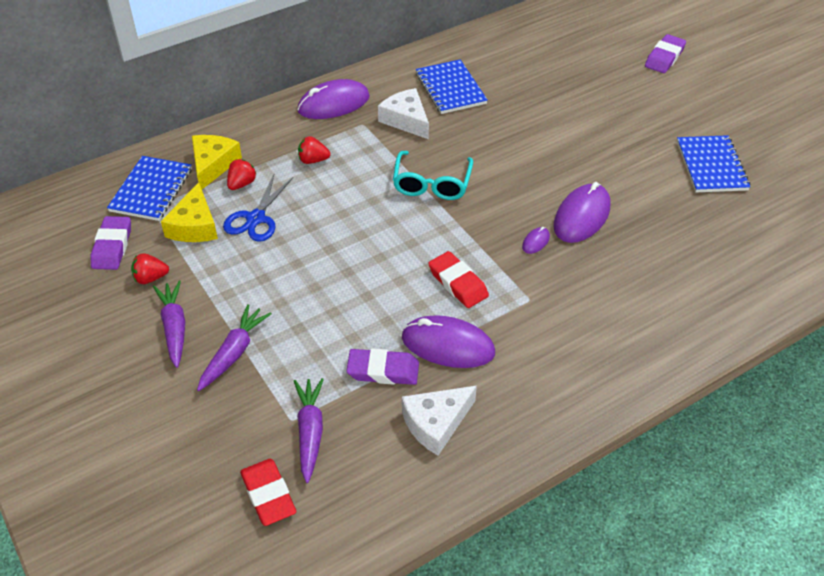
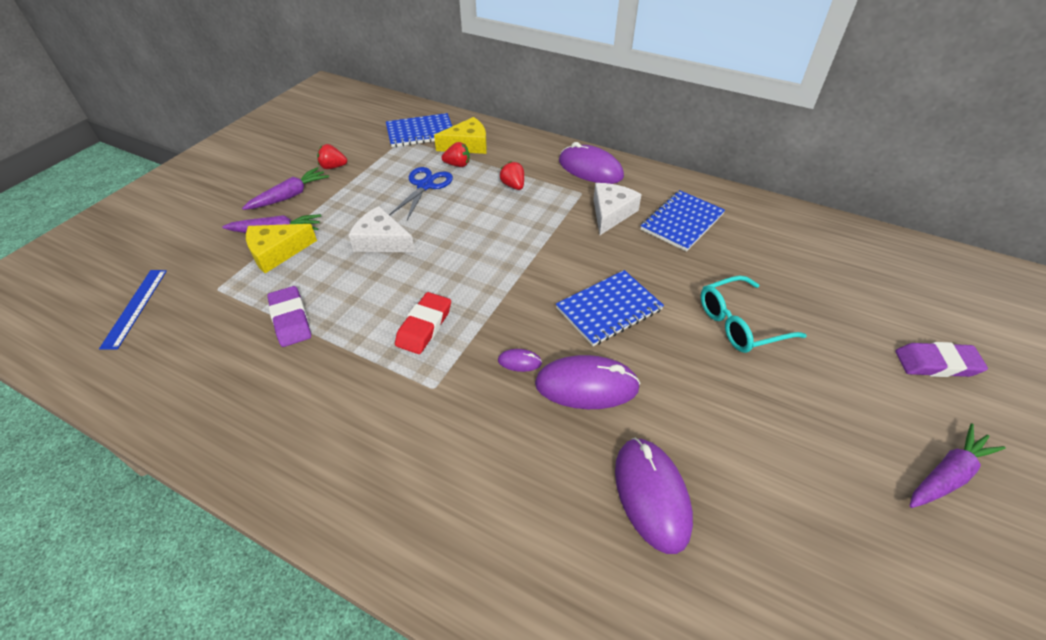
camera: 60 degrees right, 0 degrees up
(112, 246) = (354, 140): purple eraser -> none
(150, 278) = (333, 167): red strawberry -> red strawberry turned 45 degrees counterclockwise
(194, 226) = (397, 163): yellow cheese -> yellow cheese (277, 252)
(256, 218) = (425, 186): blue scissors -> blue scissors turned 120 degrees clockwise
(268, 495) = (135, 307): red eraser -> blue ruler
(310, 432) = (206, 304): purple carrot -> purple carrot (947, 474)
(432, 184) = (542, 260): turquoise glasses -> turquoise glasses (740, 323)
(436, 423) = (239, 379): white cheese -> white cheese (382, 241)
(448, 345) = (340, 350): purple mouse -> purple mouse (651, 495)
(711, 166) = (789, 486): blue notebook -> blue notebook (609, 309)

